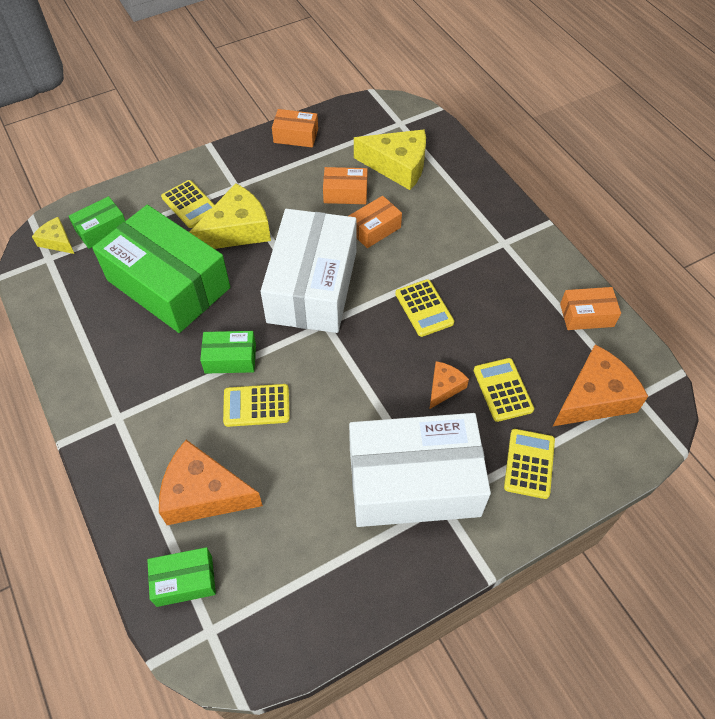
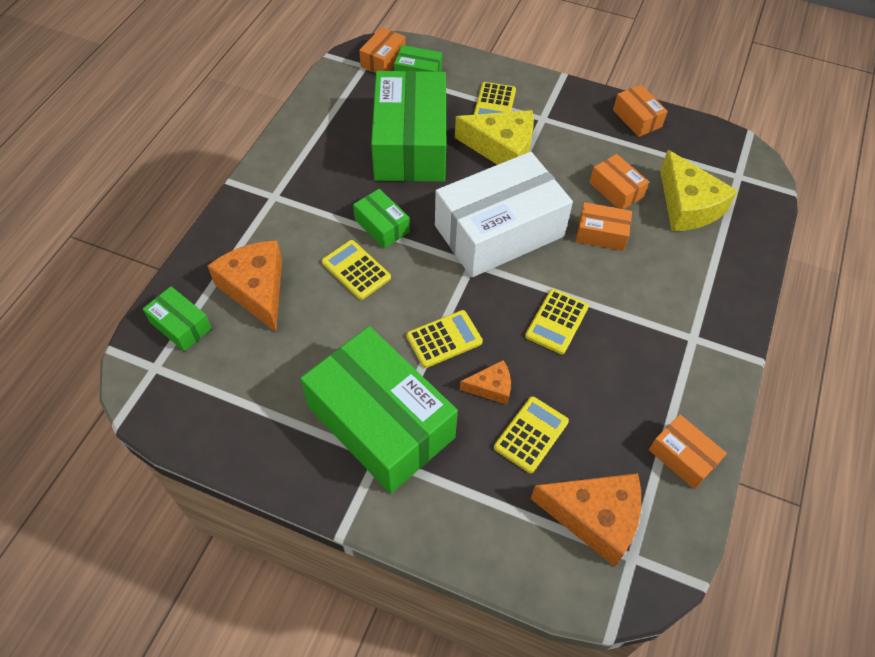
camera: 50 degrees right, 0 degrees up
(57, 241) = (383, 59): yellow cheese -> orange box
(414, 482) = (381, 422): white box -> green box
(529, 464) = (474, 502): yellow calculator -> yellow calculator (444, 339)

